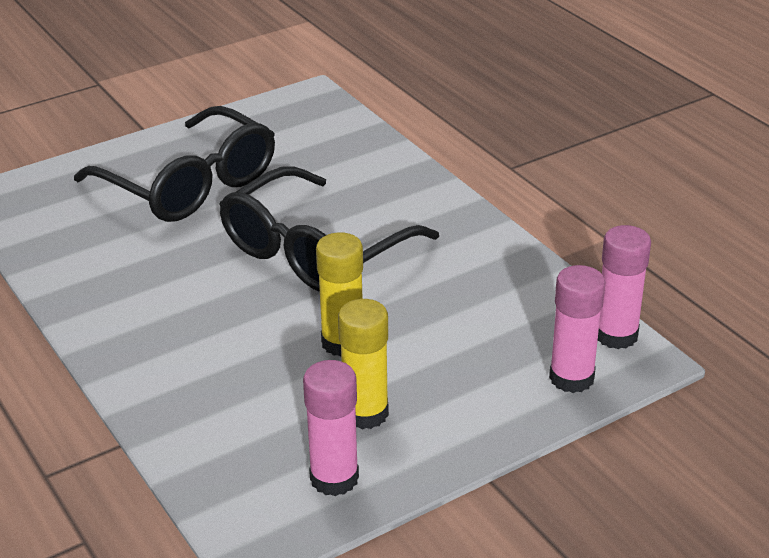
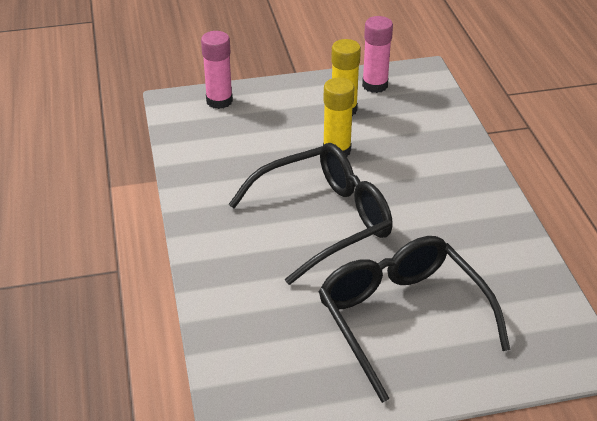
camera: 160 degrees left, 5 degrees up
(616, 335) = (173, 116): pink glue stick -> none

